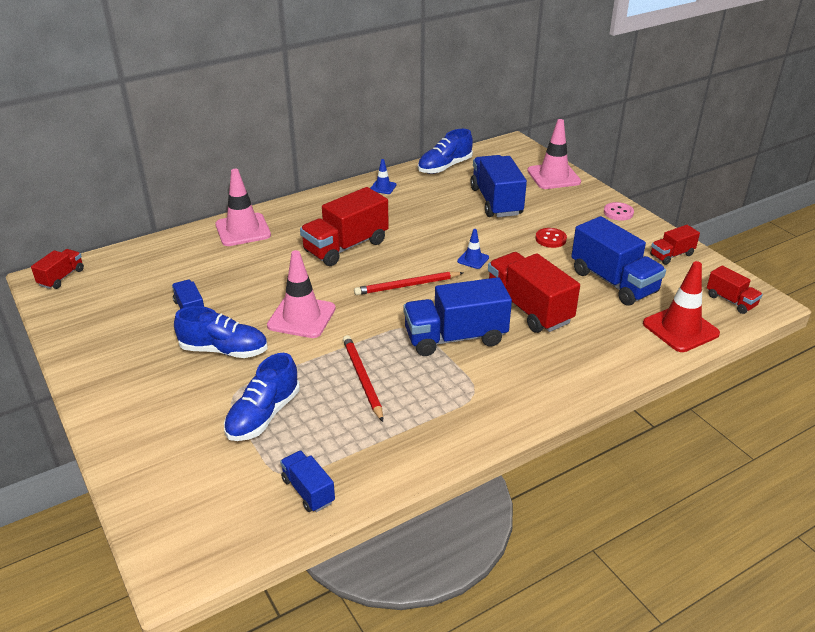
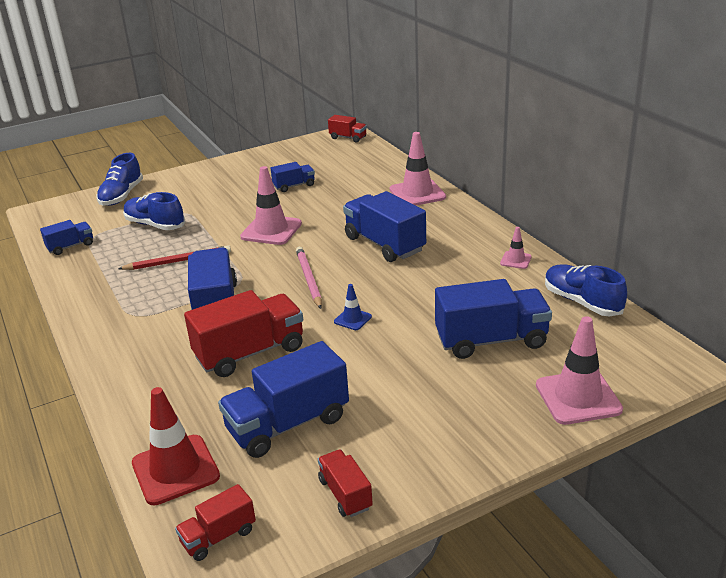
camera: 95 degrees right, 5 degrees down
(224, 350) = (237, 204): blue shoe -> blue shoe (121, 196)
(346, 247) = (384, 244): red truck -> blue truck
(383, 187) = (515, 260): blue traffic cone -> pink traffic cone
(407, 286) = (308, 279): red pencil -> pink pencil
(550, 239) = (395, 380): red button -> none
(618, 212) = (470, 454): pink button -> none

